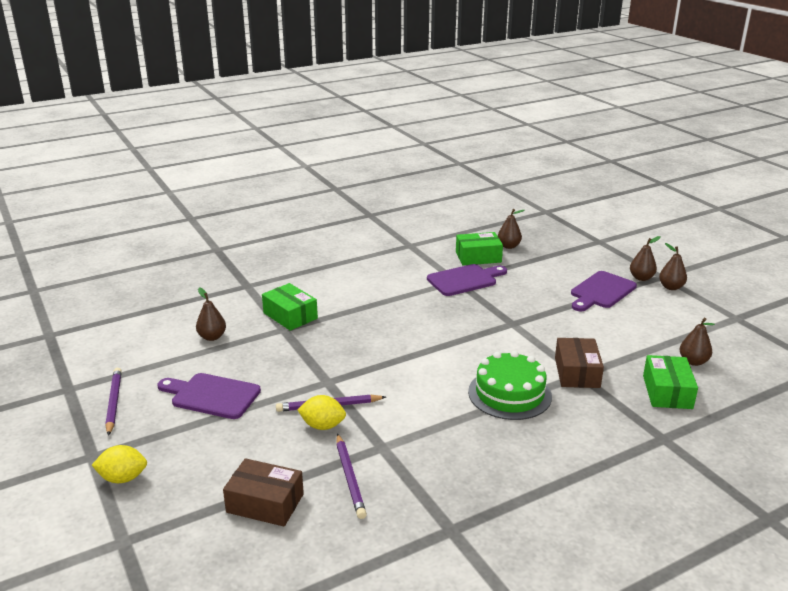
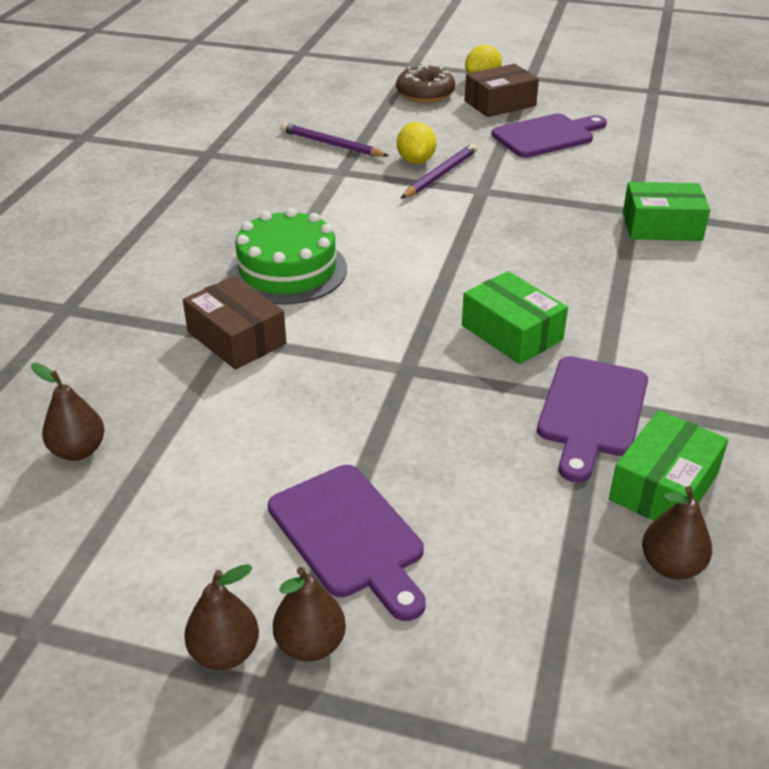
camera: 135 degrees right, 10 degrees up
(114, 402) = (600, 100): purple pencil -> none
(192, 490) = (425, 94): none -> brown donut
(212, 337) = (669, 169): brown pear -> none
(265, 503) = (365, 109): brown box -> brown box (500, 103)
(322, 426) = (416, 161): yellow lemon -> yellow lemon turned 60 degrees counterclockwise
(601, 291) = (350, 536): purple cutting board -> purple cutting board turned 150 degrees clockwise
(667, 392) = (93, 373): green box -> green box (512, 333)

